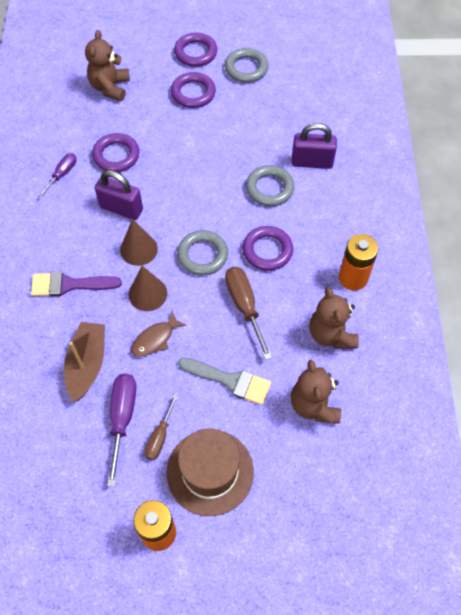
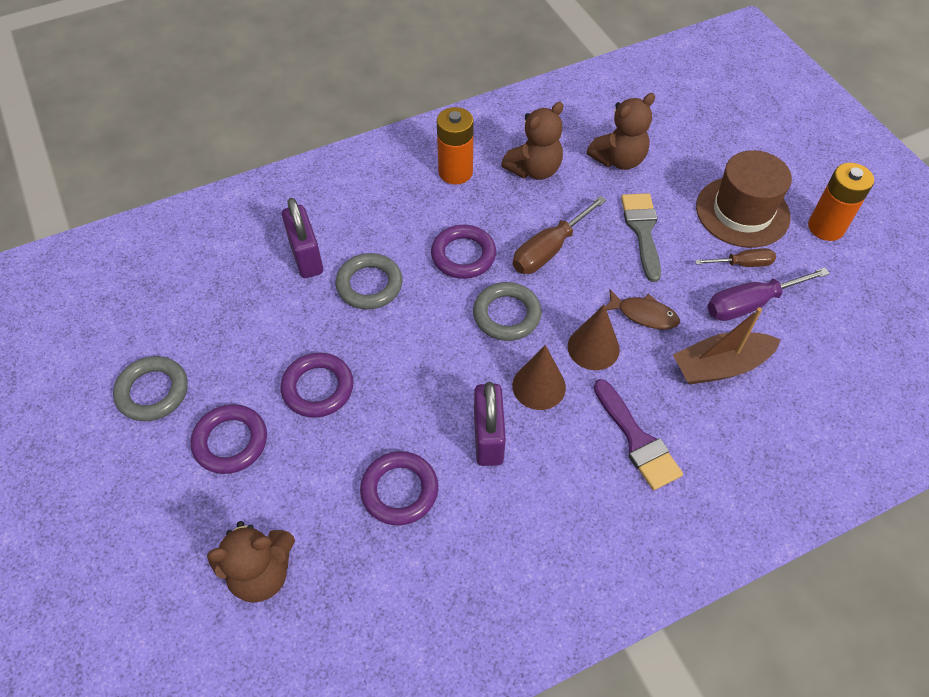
camera: 115 degrees left, 5 degrees down
(62, 174) = (470, 549): purple screwdriver -> none
(195, 53) = (137, 476): purple ring -> purple ring (318, 388)

